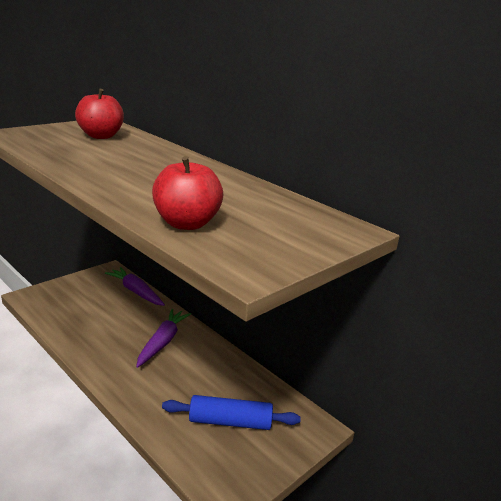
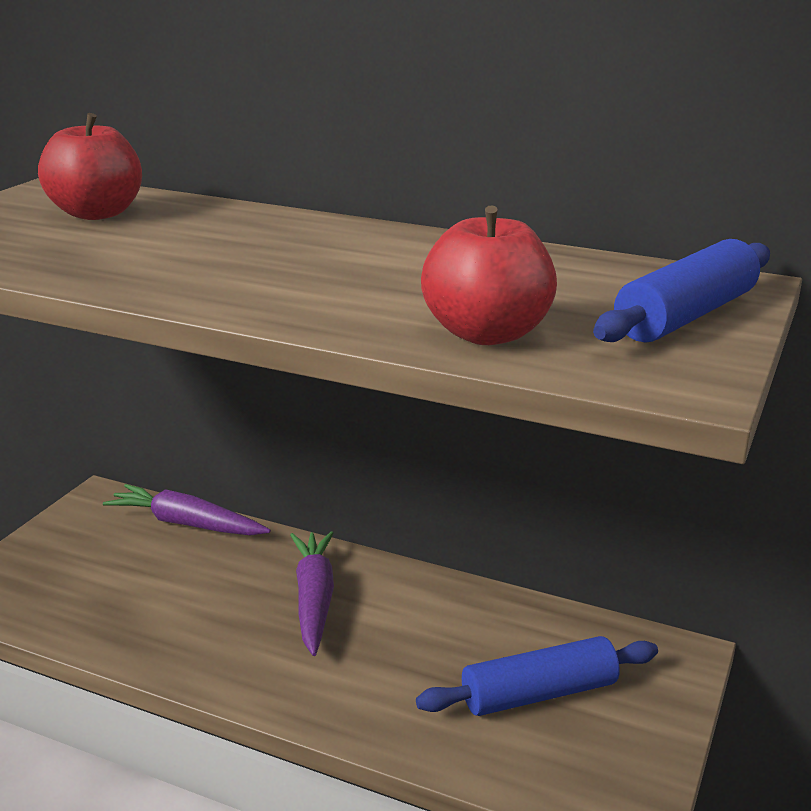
camera: 20 degrees left, 0 degrees up
(301, 239) = (686, 316): none -> blue rolling pin

